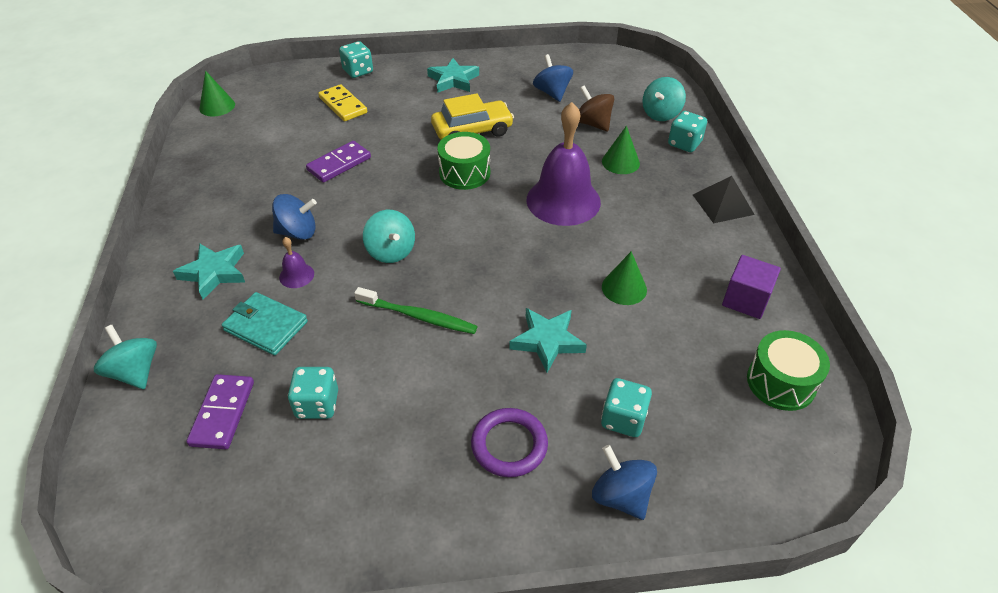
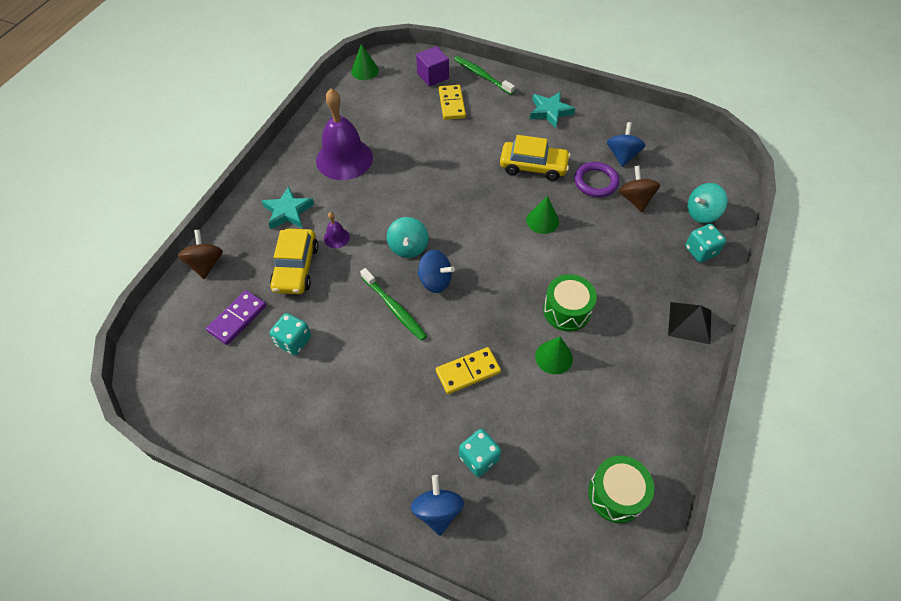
camera: 30 degrees right, 10 degrees up
(135, 372) = (206, 264): turquoise spinning top -> brown spinning top
(266, 326) = (296, 268): turquoise wallet -> yellow car
(298, 232) = (357, 203): blue spinning top -> blue spinning top (435, 281)
(339, 164) = (418, 156): purple domino -> none
(358, 71) = (482, 75): turquoise dice -> green toothbrush
(464, 173) = (502, 203): green drum -> green drum (567, 310)
(509, 445) = (391, 434): purple ring -> purple ring (595, 182)
(547, 341) = (468, 371): turquoise star -> yellow domino
(563, 200) = (561, 260): purple bell -> purple bell (344, 159)
(620, 162) = (632, 245): green cone -> green cone (542, 220)
(746, 300) = (642, 414): purple cube -> purple cube (433, 76)

